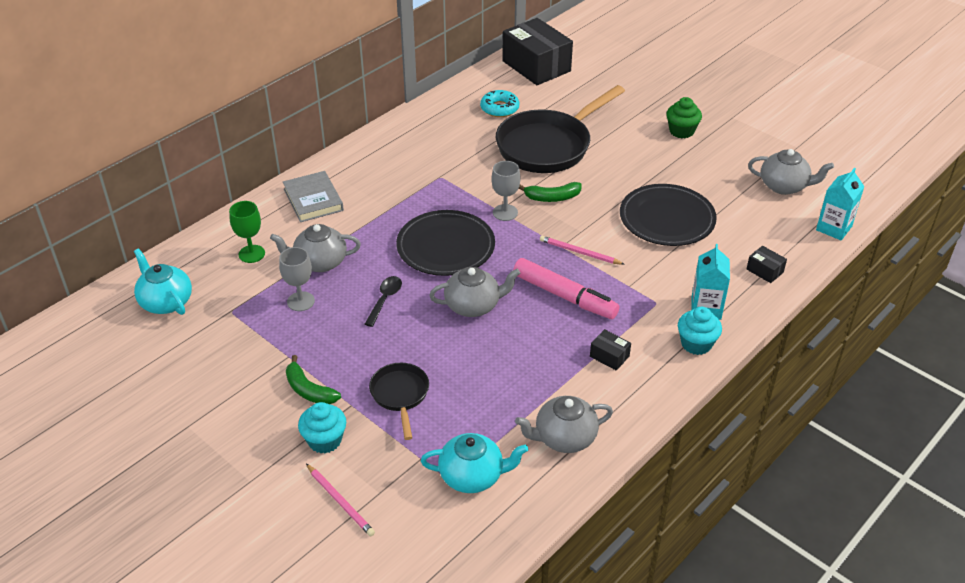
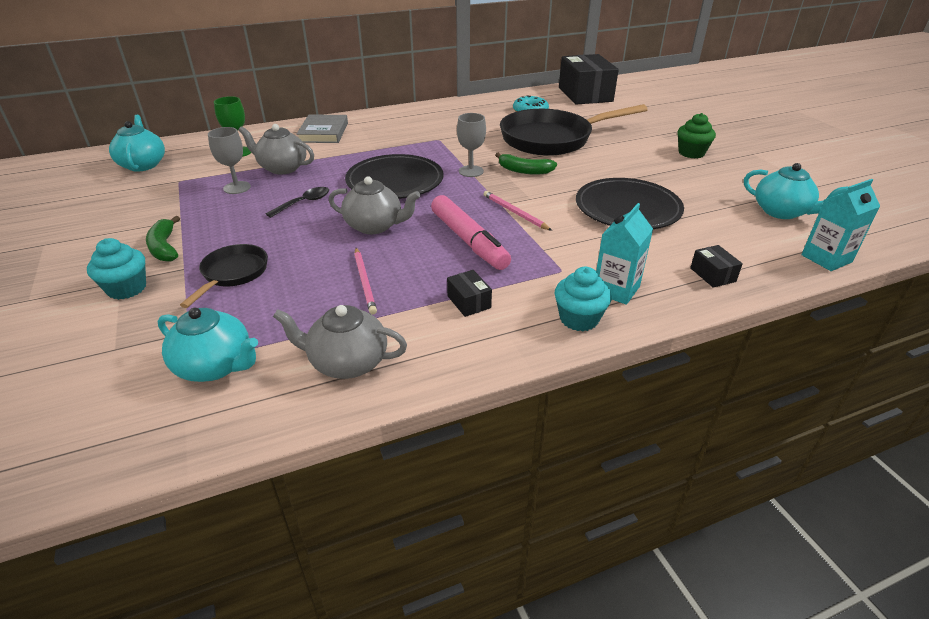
camera: 25 degrees right, 5 degrees down
(340, 501) = (72, 344): pink pencil -> pink pencil (365, 282)
(784, 186) = (781, 212): grey teapot -> turquoise teapot

